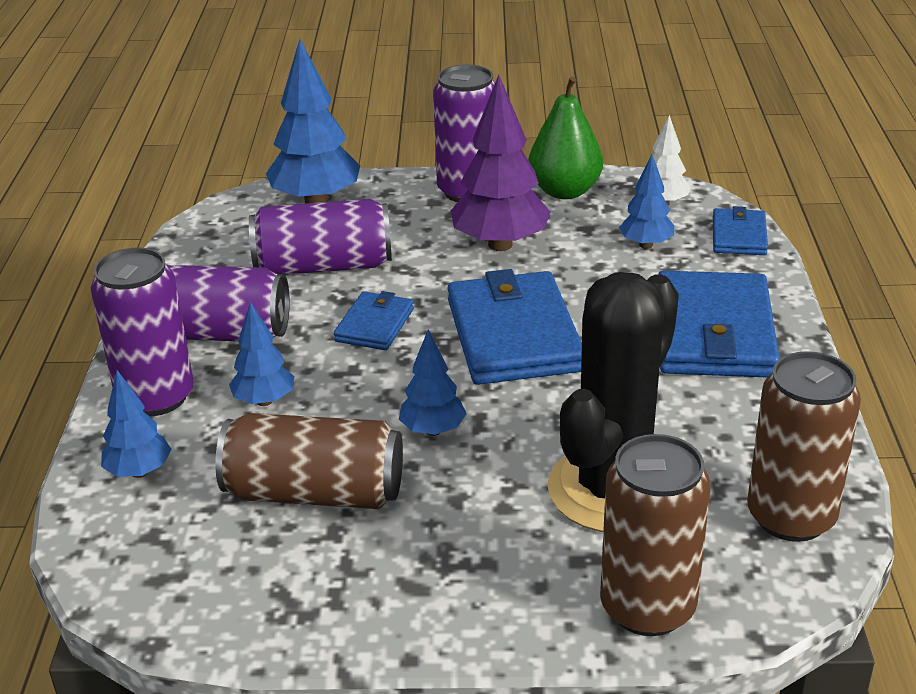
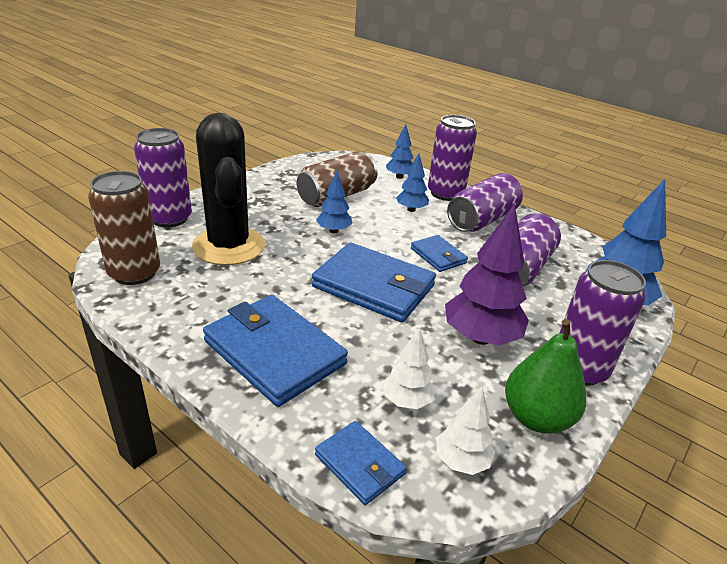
camera: 125 degrees right, 0 degrees up
(646, 245) = (407, 401): blue tree -> white tree
(647, 607) = (169, 218): brown can -> purple can

